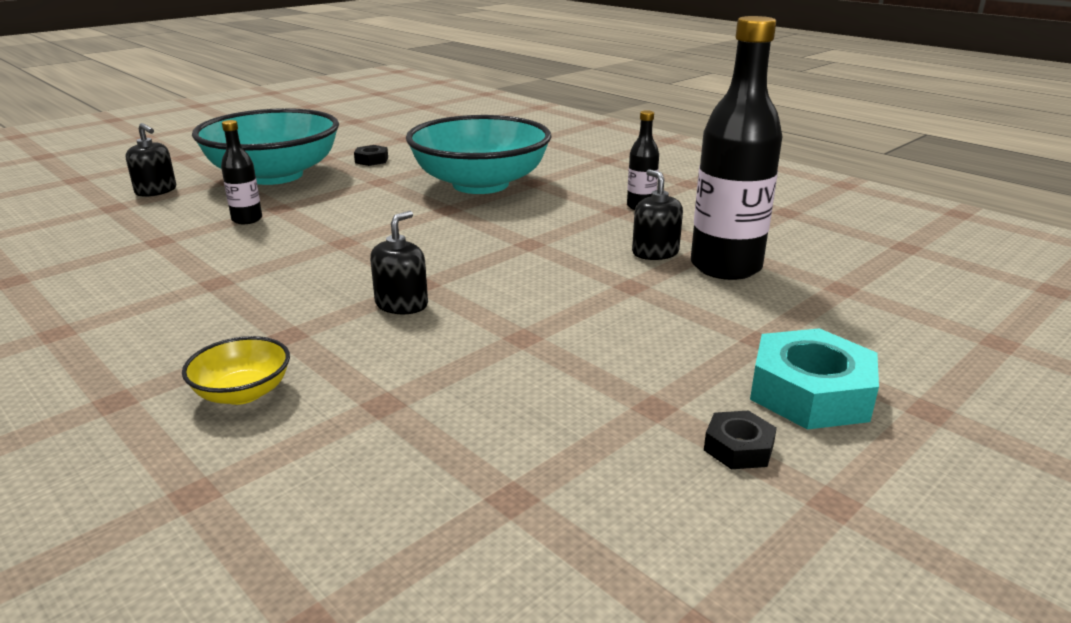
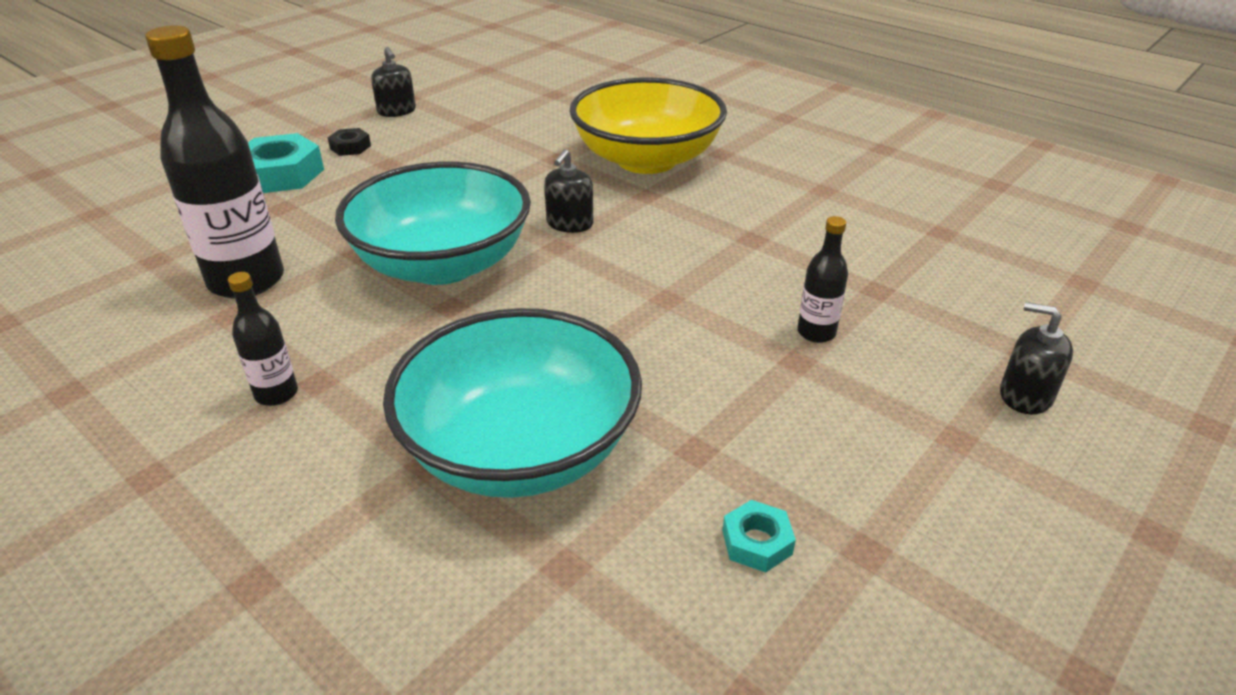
camera: 175 degrees right, 10 degrees up
(243, 393) = (646, 160): yellow bowl -> yellow bowl, size x2.39
(274, 175) = (892, 460): turquoise bowl -> turquoise bowl (442, 264)
(371, 160) = (757, 542): black nut -> turquoise nut
(655, 252) = (310, 298): black soap dispenser -> black soap dispenser (397, 111)

